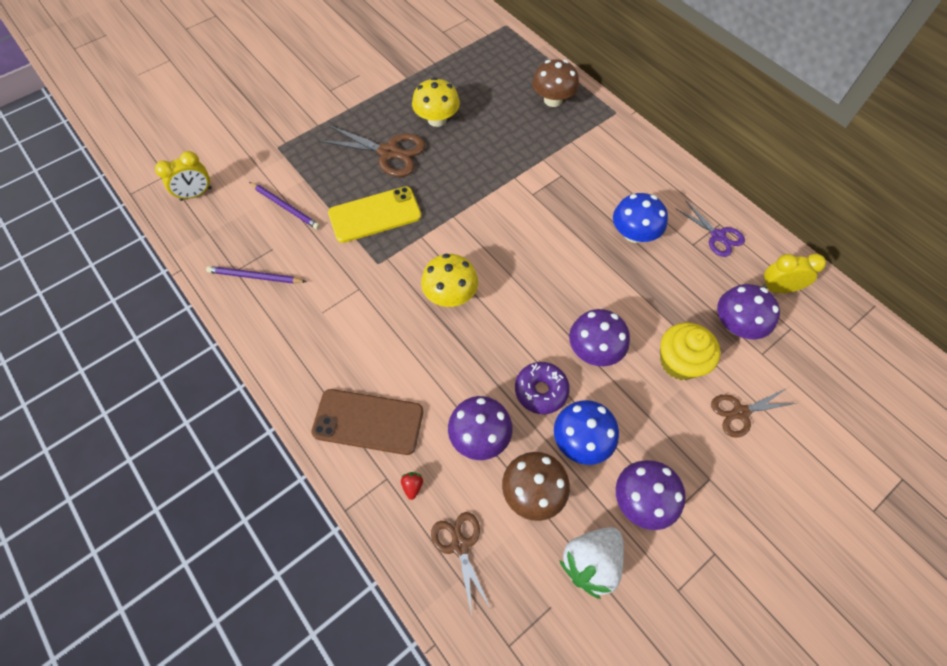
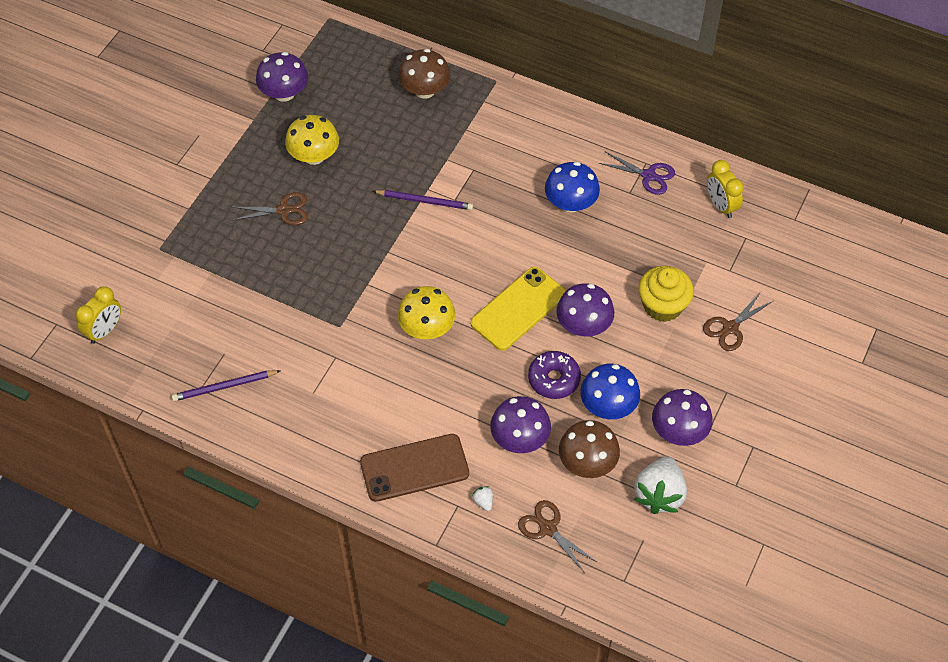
camera: 25 degrees left, 5 degrees down
(285, 207) = (210, 307): purple pencil -> purple pencil (425, 201)
(375, 215) = (308, 280): yellow phone -> yellow phone (518, 309)
(389, 152) = (284, 210): brown scissors -> brown scissors, size x0.63
(412, 486) = (483, 502): red strawberry -> white strawberry
(736, 325) = (698, 253): purple mushroom -> purple mushroom (284, 93)
(778, 288) = (721, 205): yellow clock -> yellow clock turned 90 degrees counterclockwise

